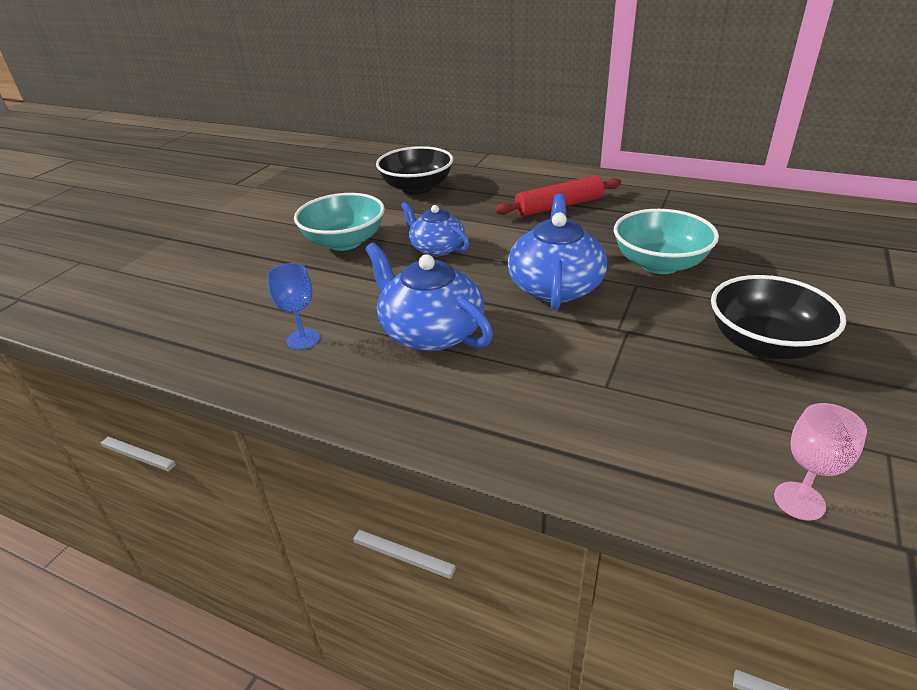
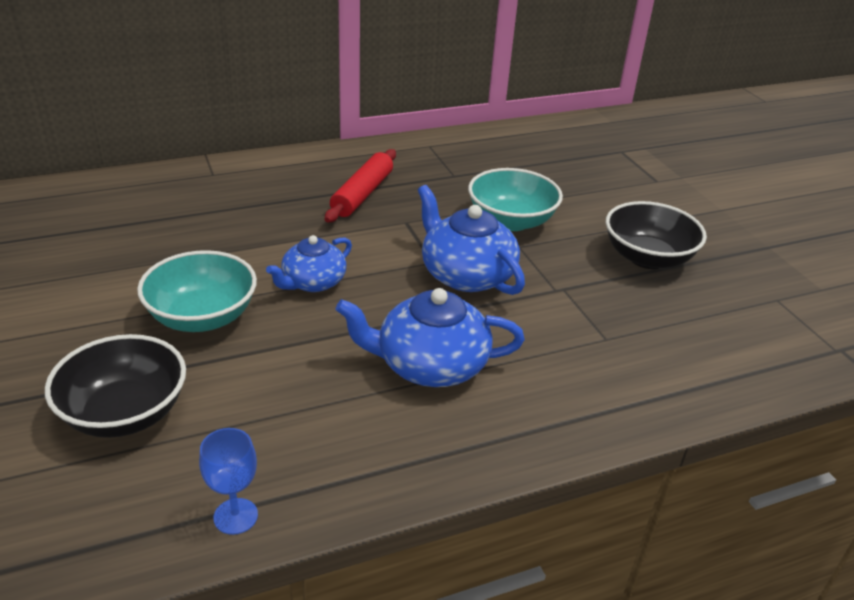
camera: 50 degrees left, 0 degrees up
(303, 339) = (327, 435): blue goblet -> blue goblet (235, 516)
(417, 188) = (186, 222): black bowl -> black bowl (125, 413)
(436, 248) = (312, 282): blue teapot -> blue teapot turned 45 degrees counterclockwise
(799, 501) = (778, 353): pink goblet -> none

